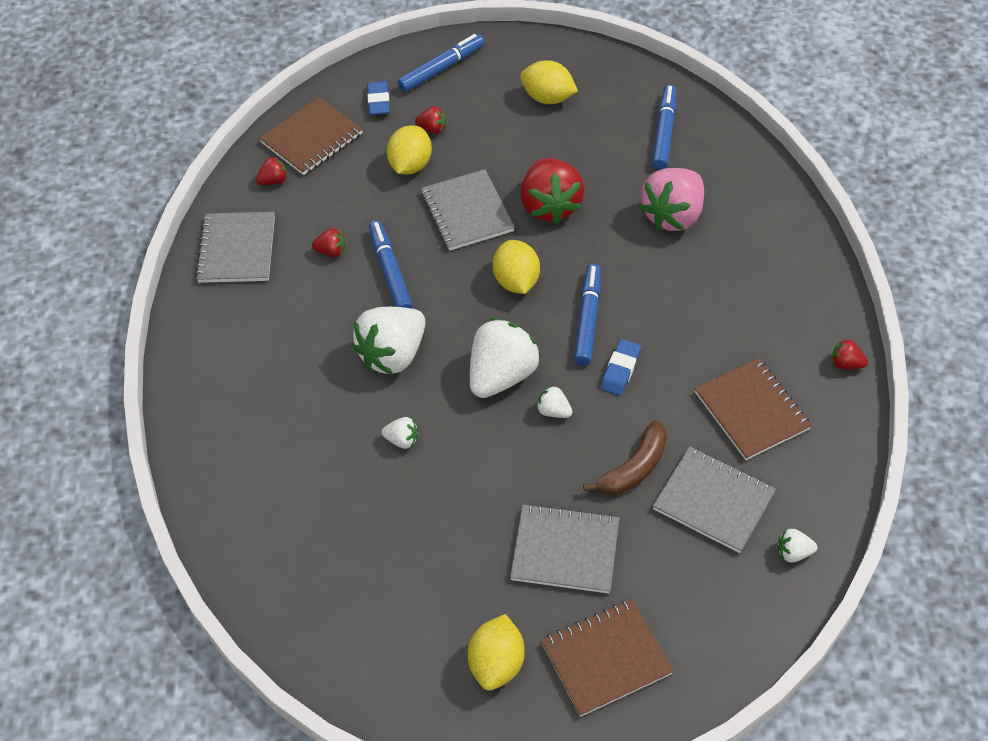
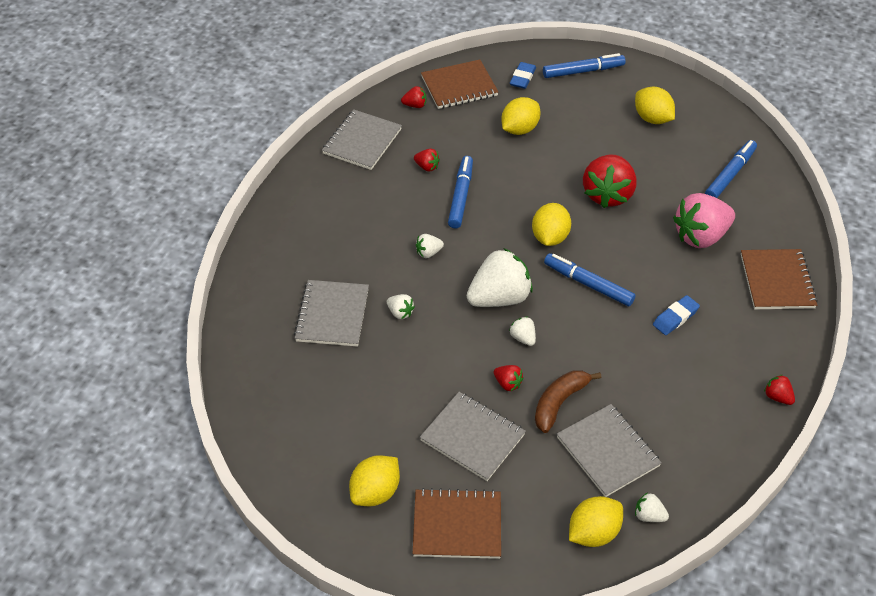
camera: 25 degrees right, 5 degrees down
(393, 354) = (428, 253): white strawberry -> white strawberry, size x0.44
(432, 129) = (551, 110): red strawberry -> red strawberry (508, 383)
(467, 212) = (542, 176): grey notebook -> grey notebook (332, 315)
(587, 319) = (588, 284): blue marker -> blue marker turned 90 degrees counterclockwise
(620, 370) = (591, 330): blue eraser -> blue eraser (675, 318)
(633, 468) = (559, 402): brown banana -> brown banana turned 150 degrees clockwise
(749, 598) = (593, 533): none -> yellow lemon
(751, 411) = (678, 400): brown notebook -> brown notebook (777, 281)

